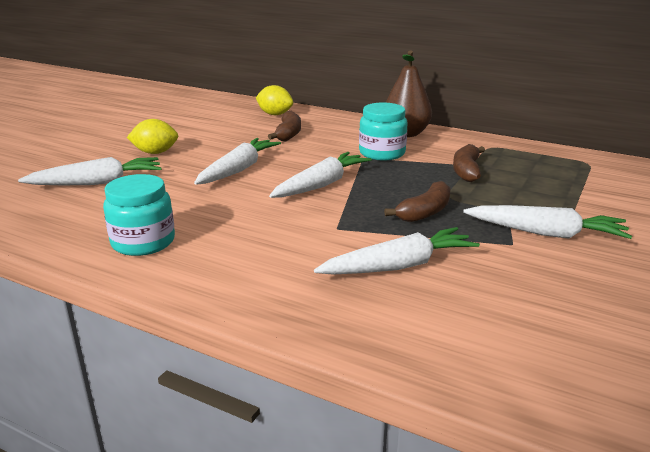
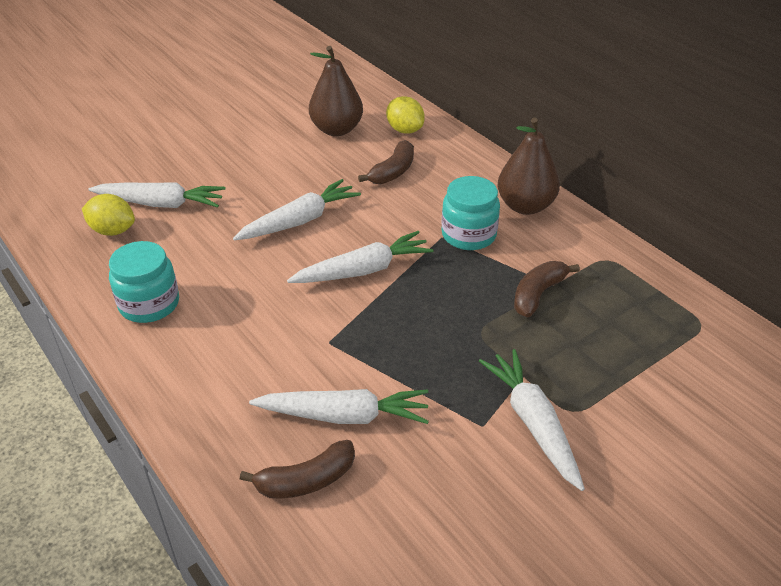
camera: 25 degrees right, 15 degrees up
(155, 153) = (239, 169): yellow lemon -> yellow lemon (113, 231)
(219, 122) = (336, 130): none -> brown pear
(425, 212) = (433, 347): brown banana -> brown banana (306, 480)
(546, 233) = (533, 423): white carrot -> white carrot turned 150 degrees counterclockwise

